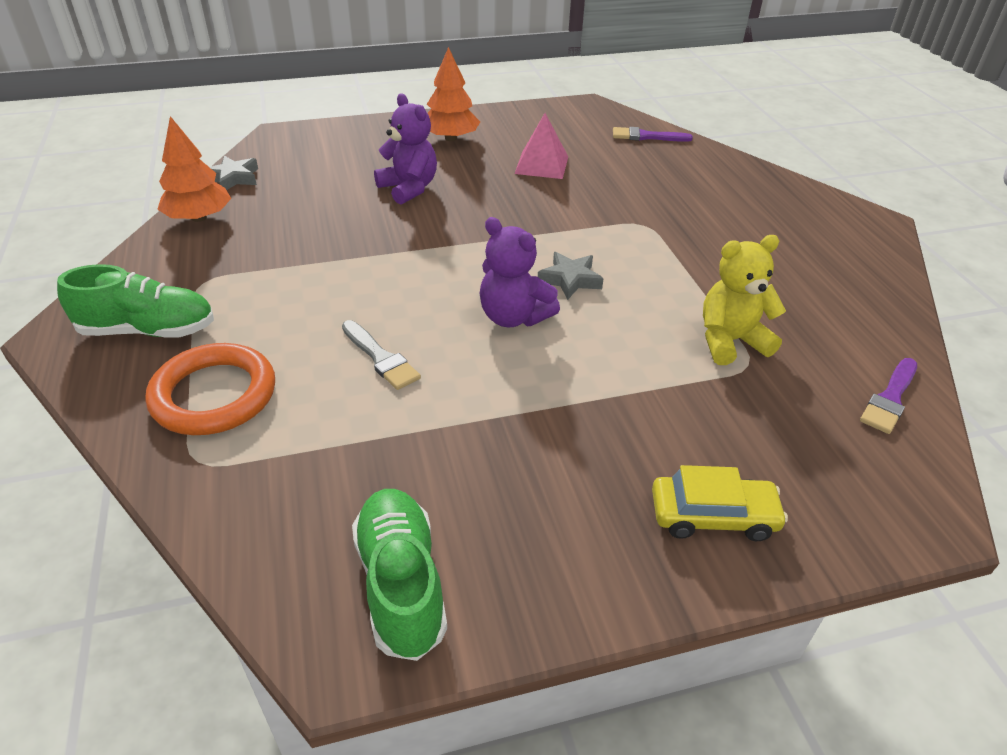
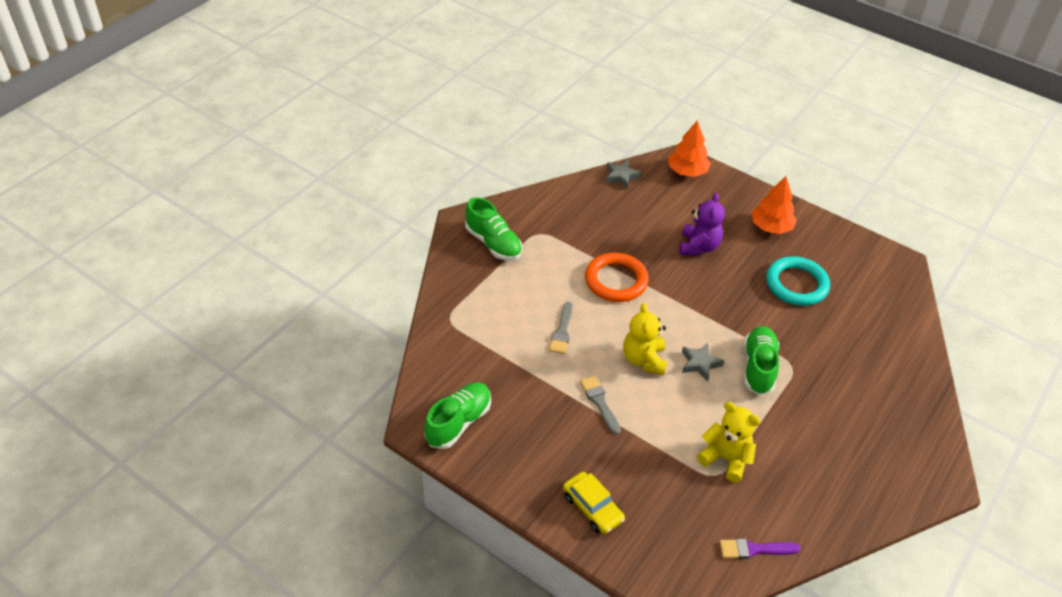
camera: 50 degrees right, 5 degrees up
(199, 218) = (578, 192): orange tree -> orange tree (687, 171)
(214, 395) = (484, 295): orange ring -> orange ring (616, 280)
(513, 317) = (644, 360): purple teddy bear -> yellow teddy bear
(537, 395) = (600, 402): none -> grey brush
(541, 165) = (796, 284): pink pyramid -> turquoise ring
(621, 245) = (758, 368): none -> green shoe
(646, 136) = (900, 313): purple brush -> none

